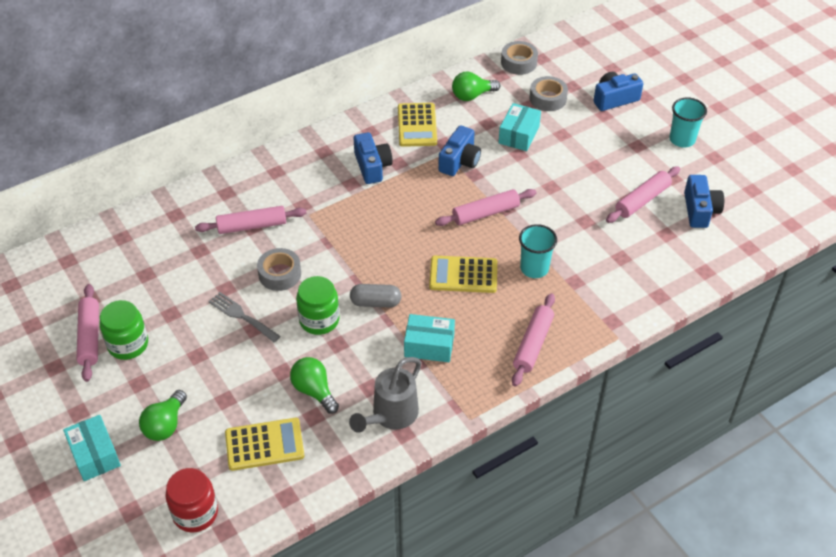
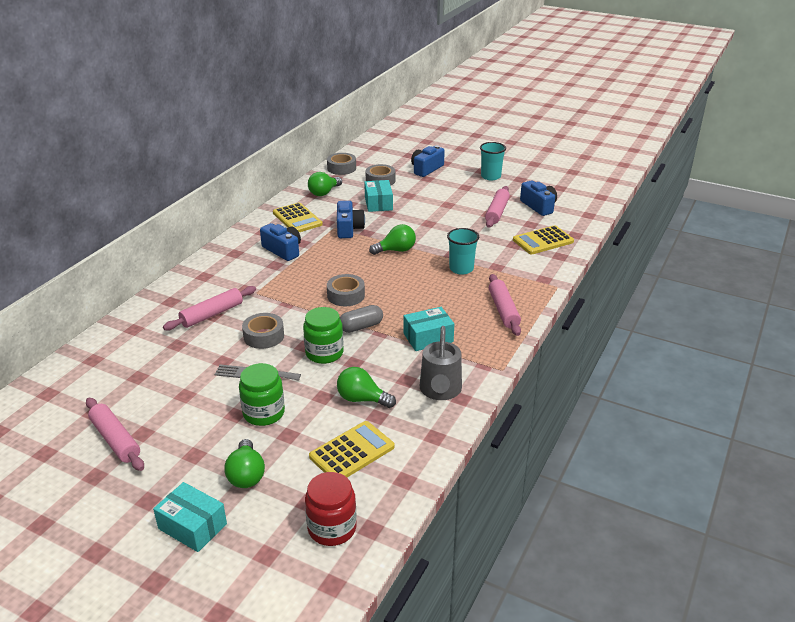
camera: 30 degrees left, 15 degrees down
(128, 344) = (160, 431): green jar -> green jar (264, 413)
(390, 255) = (346, 295): none -> grey tape
(463, 275) = (413, 289): yellow calculator -> yellow calculator (543, 241)
(485, 213) = (396, 250): pink rolling pin -> green light bulb

